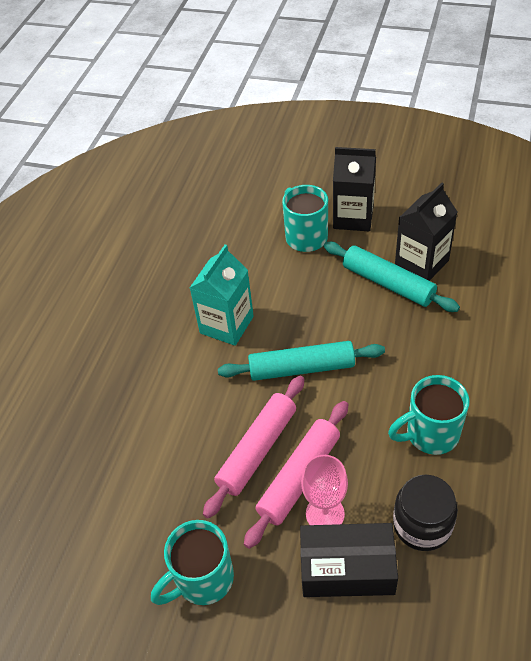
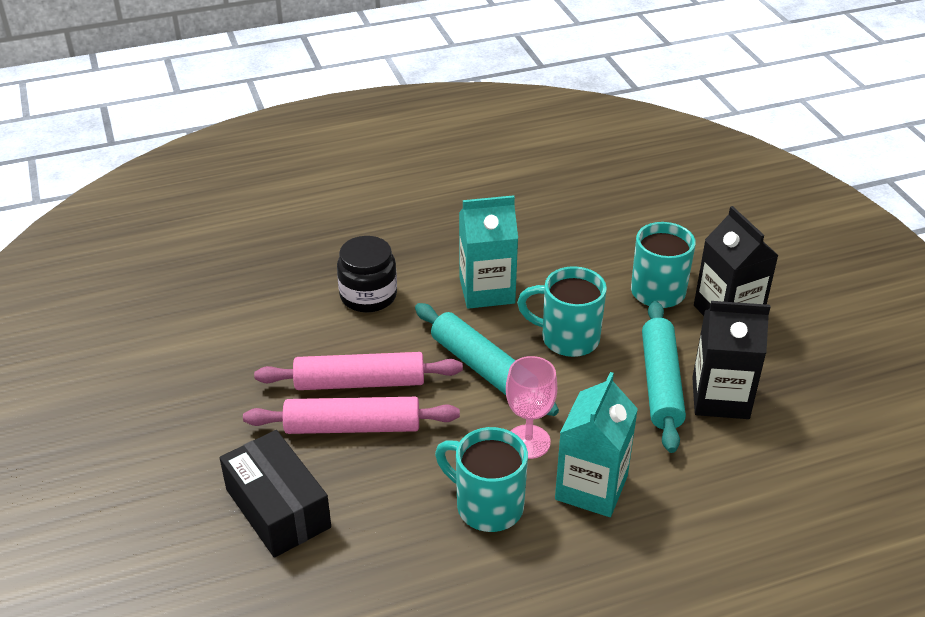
camera: 50 degrees right, 10 degrees down
(202, 579) = (198, 412): turquoise mug -> turquoise mug (567, 338)
(325, 514) = (326, 464): pink goblet -> pink goblet (528, 442)
(422, 524) = (369, 546): black jar -> black jar (368, 295)
(451, 369) = (591, 487): none -> turquoise carton

